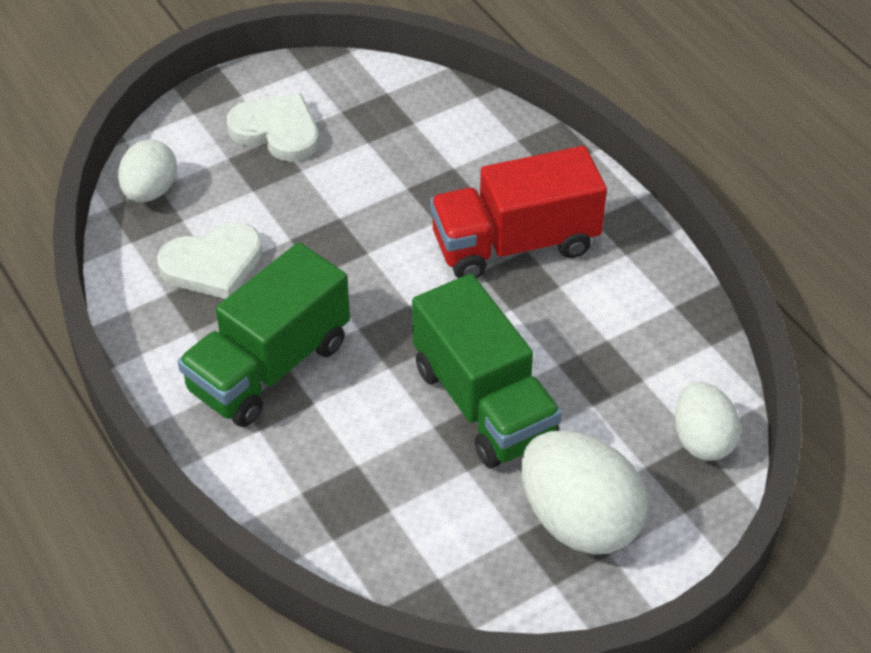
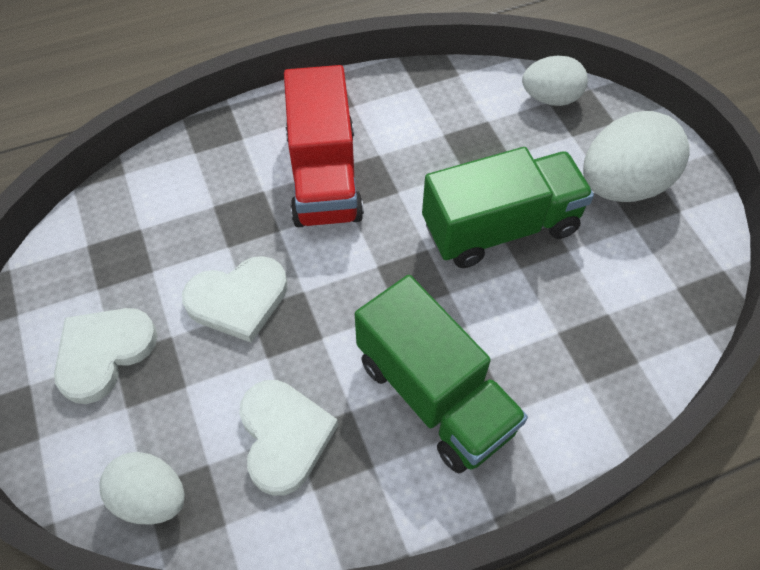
camera: 80 degrees left, 10 degrees up
(348, 207) = (238, 300): none -> white heart

